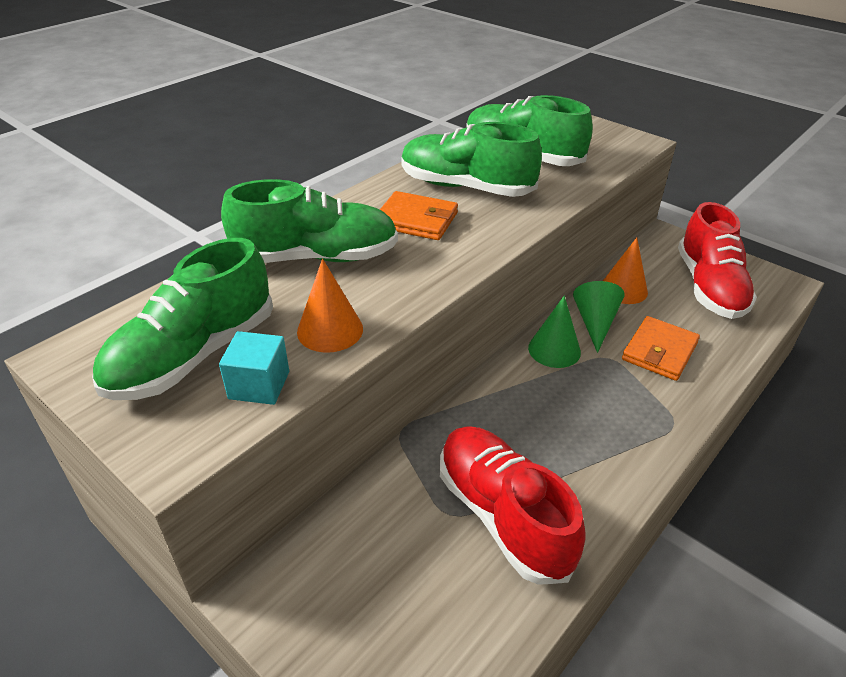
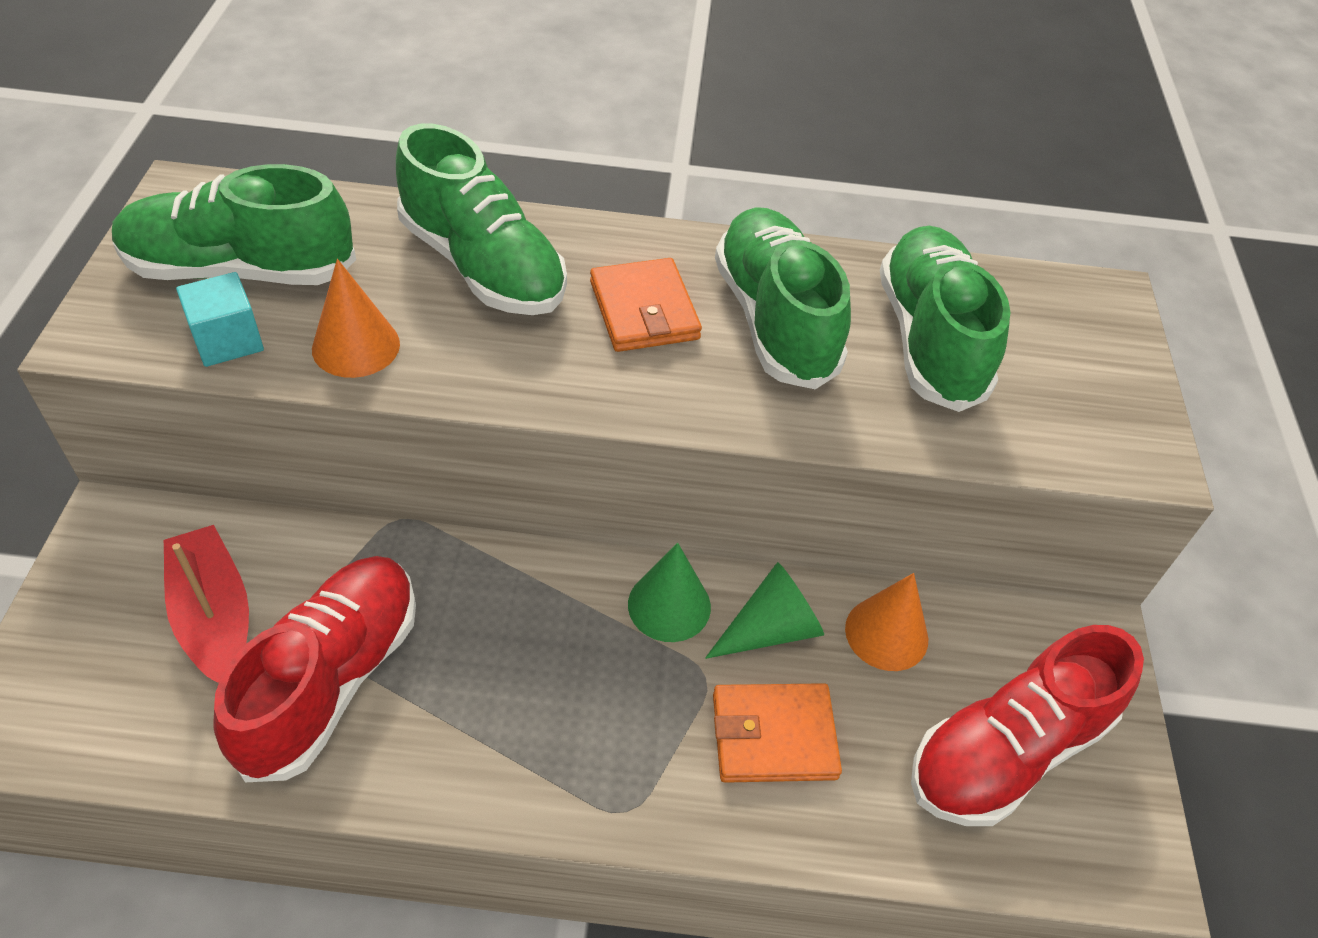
camera: 50 degrees right, 10 degrees up
(403, 560) = (214, 616): none -> red boat

